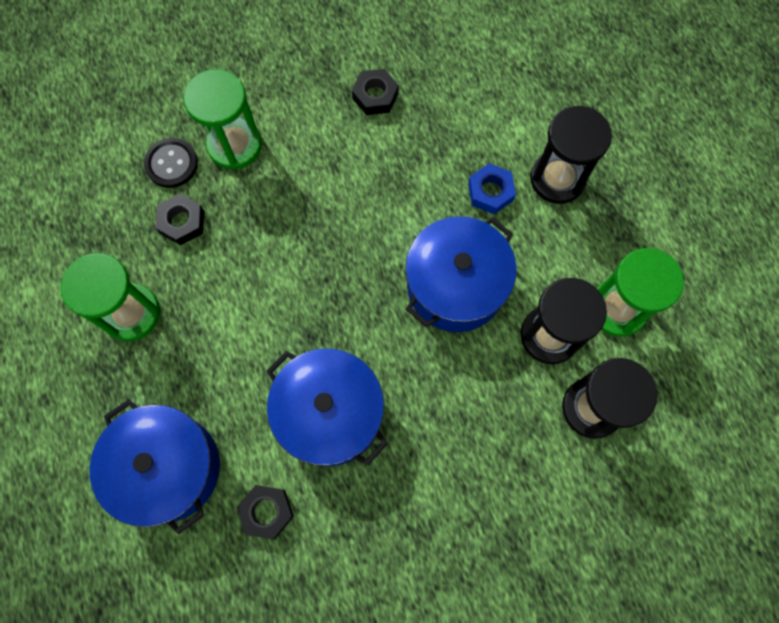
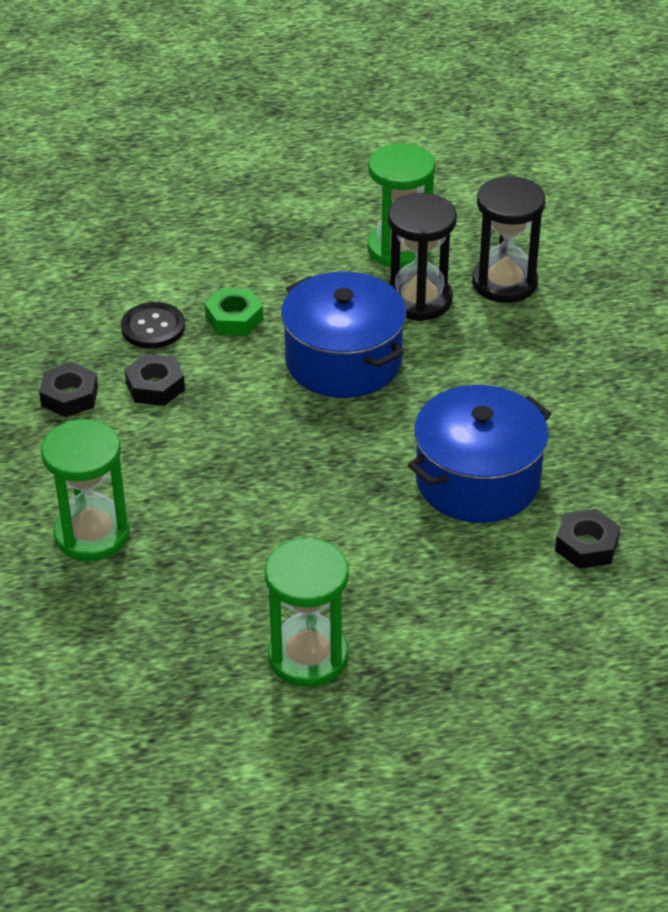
camera: 80 degrees left, 30 degrees down
(168, 468) = (523, 632): blue pot -> none
(171, 164) = (98, 600): black button -> black button (153, 327)
(182, 222) = (190, 595): black nut -> black nut (155, 386)
(490, 192) = (234, 319): blue nut -> green nut
(557, 179) = (234, 266): black hourglass -> none

